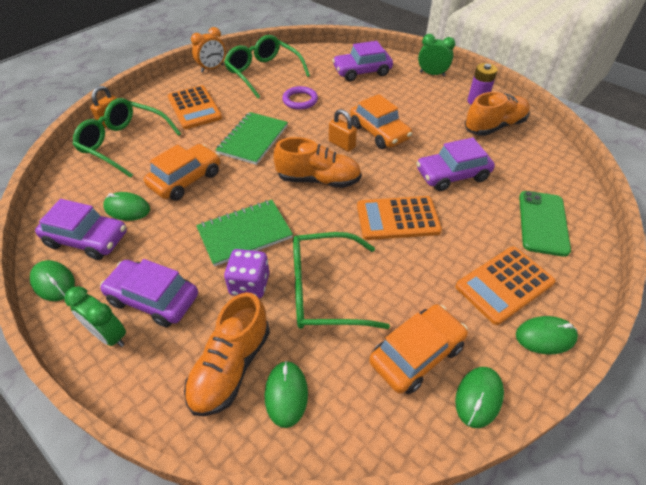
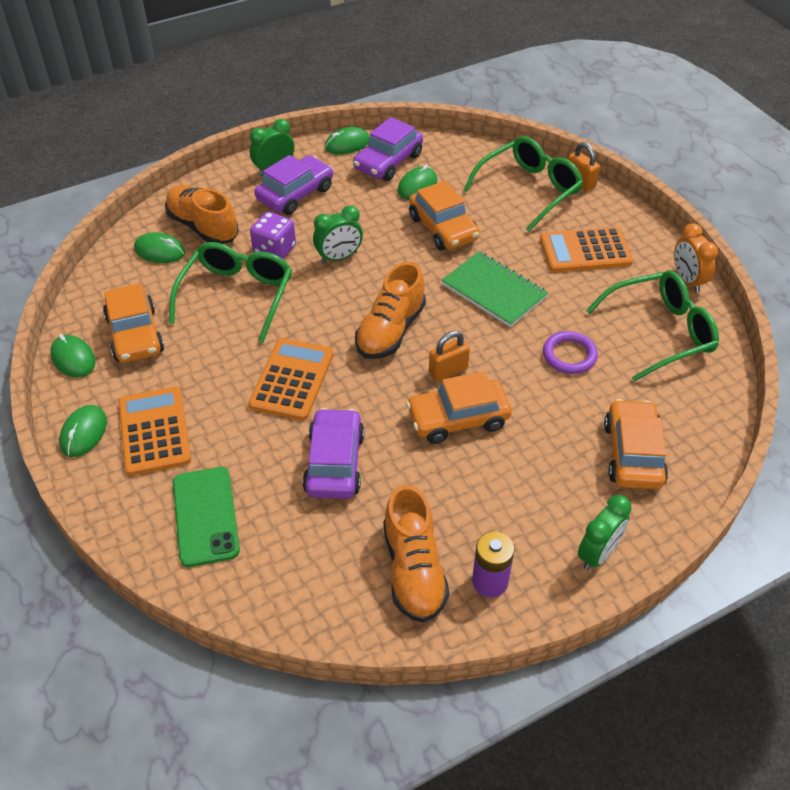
camera: 110 degrees right, 0 degrees up
(244, 233) = (339, 257): green notebook -> green clock
(362, 72) = (632, 454): purple car -> orange car
(542, 223) = (206, 516): green phone -> green phone turned 45 degrees clockwise

